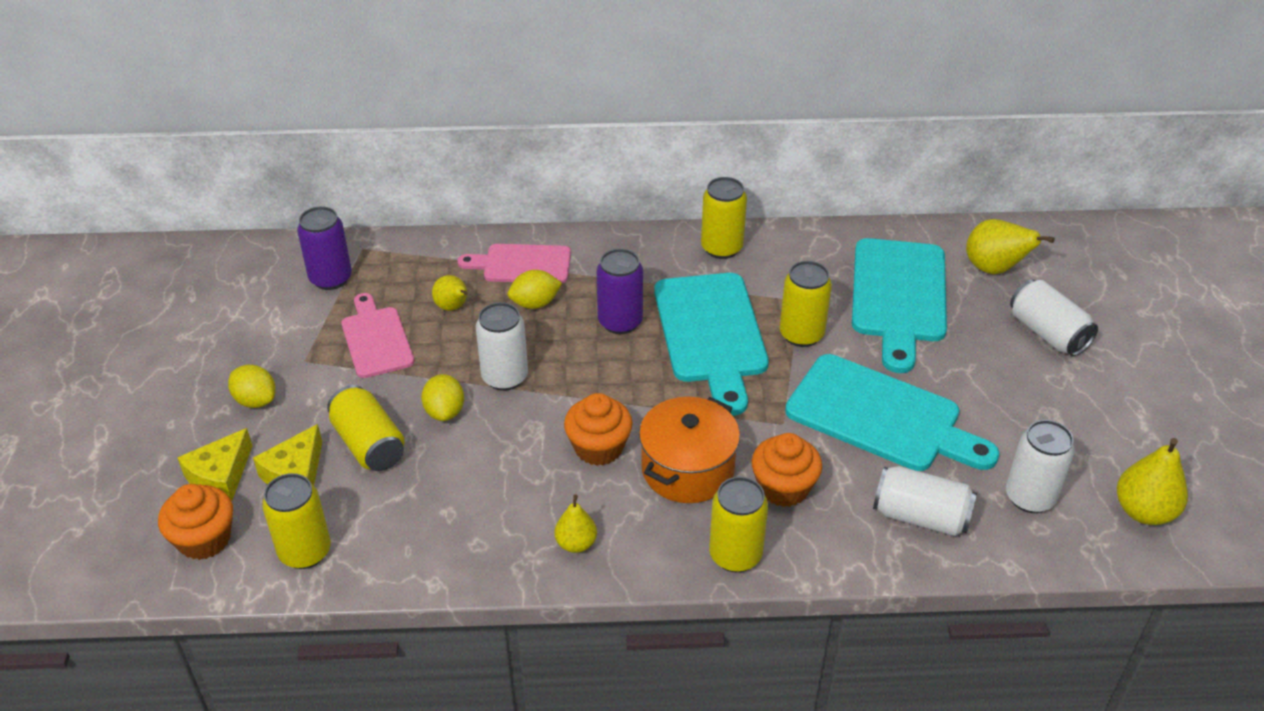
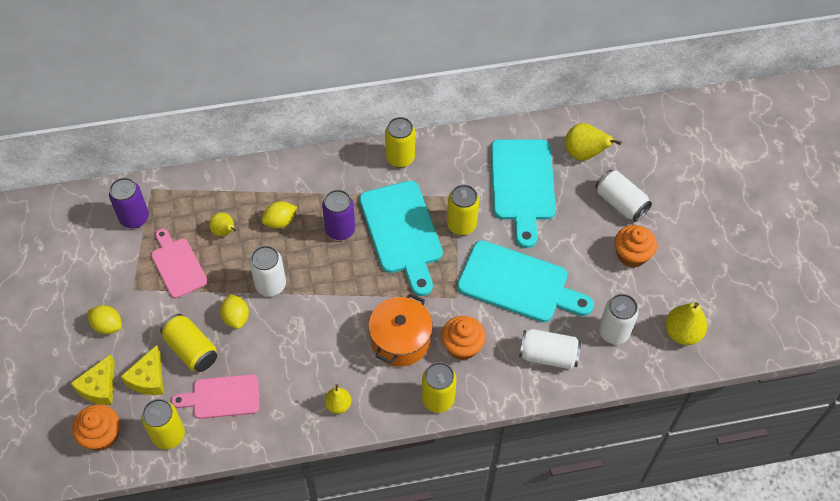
camera: 10 degrees left, 15 degrees up
(522, 264) = (265, 189): pink cutting board -> pink cutting board (222, 397)
(598, 448) = (341, 332): orange cupcake -> orange cupcake (631, 255)

